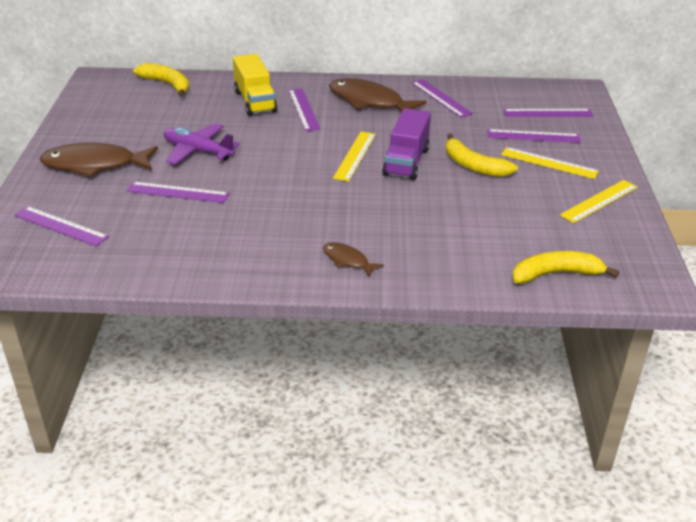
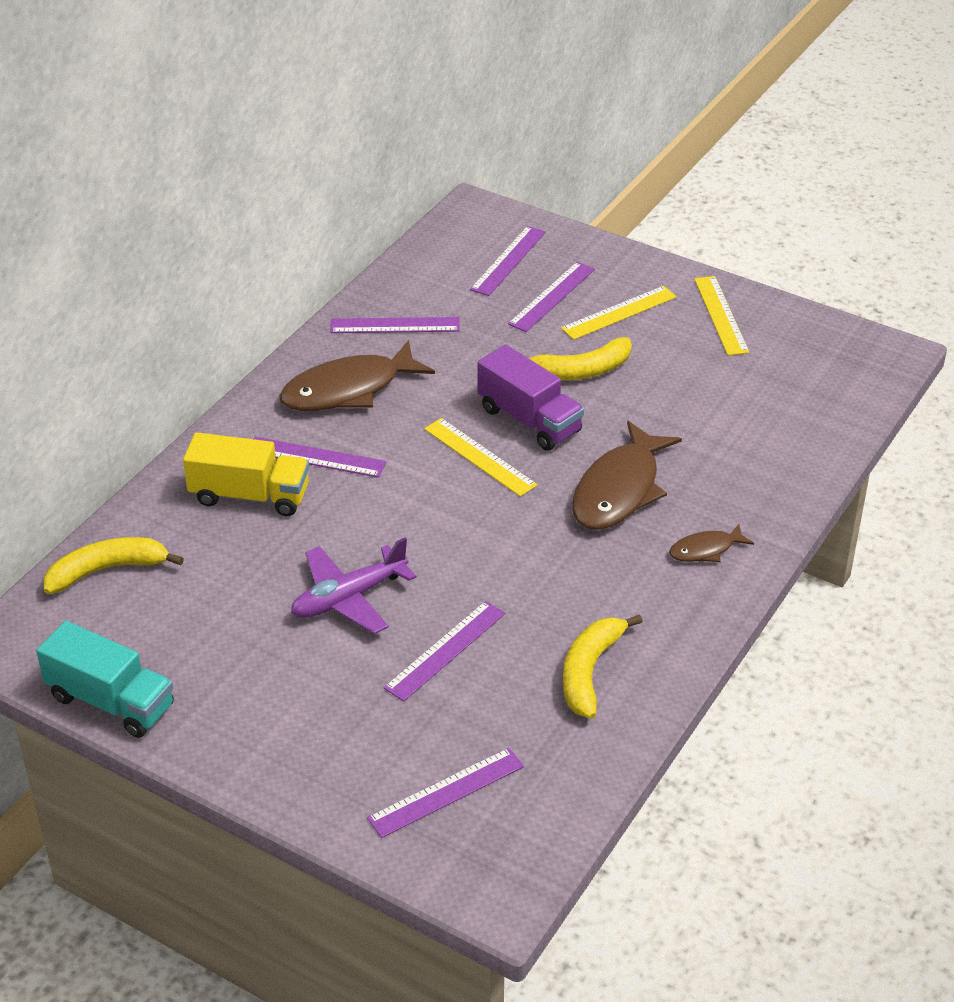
camera: 60 degrees left, 5 degrees up
(74, 113) = (111, 701): none -> turquoise truck
(95, 165) = (300, 717): brown fish -> brown fish (619, 490)
(555, 274) = (829, 408): yellow banana -> yellow banana (589, 672)

